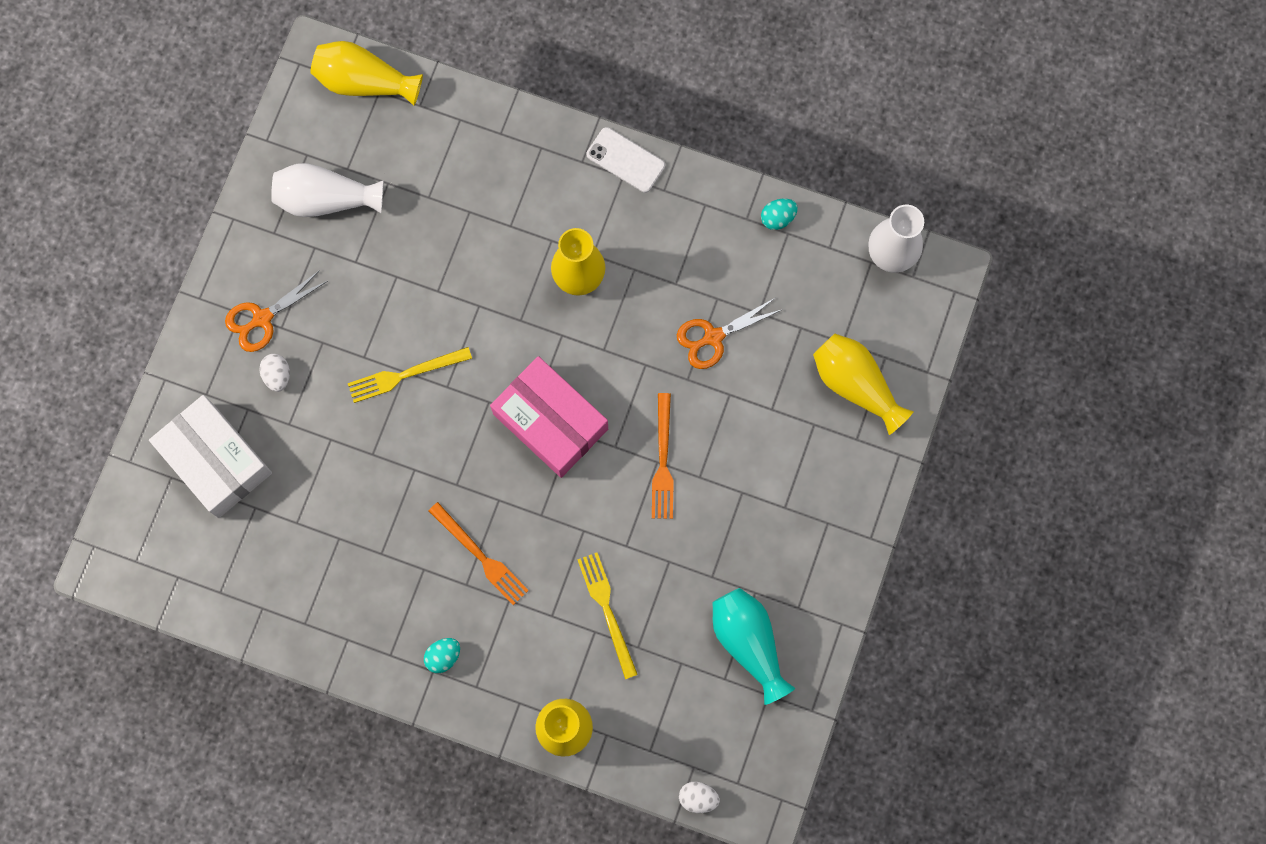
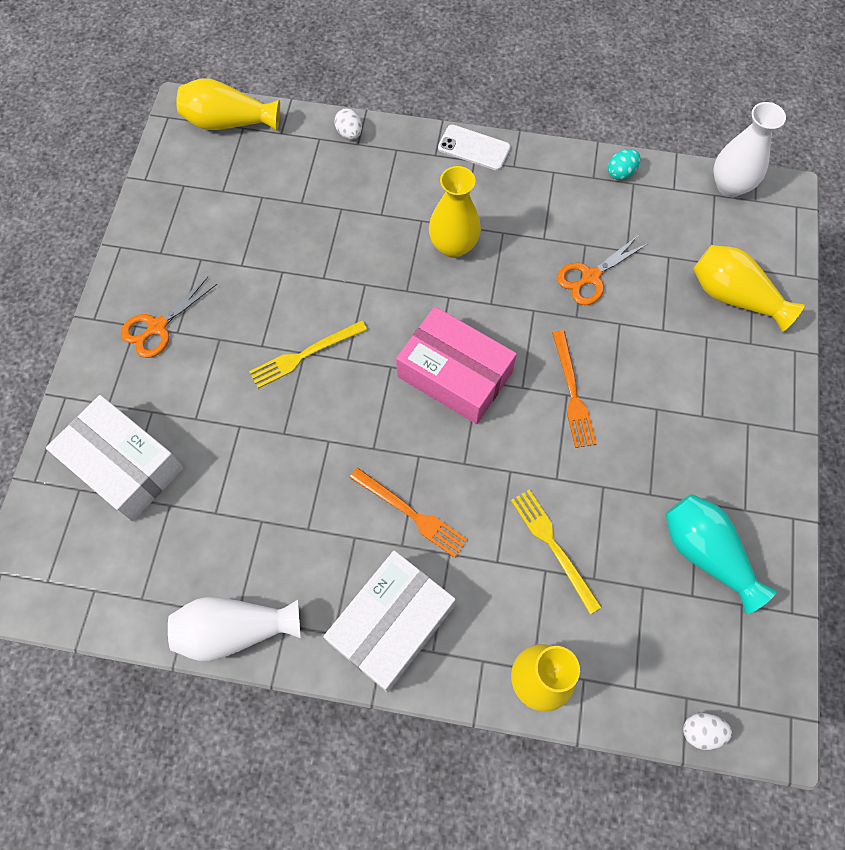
camera: 10 degrees left, 10 degrees down
(277, 375) = (178, 375): white egg -> white egg (349, 133)
(326, 199) = (206, 218): white vase -> white vase (235, 630)
(443, 656) = (391, 624): turquoise egg -> white box

